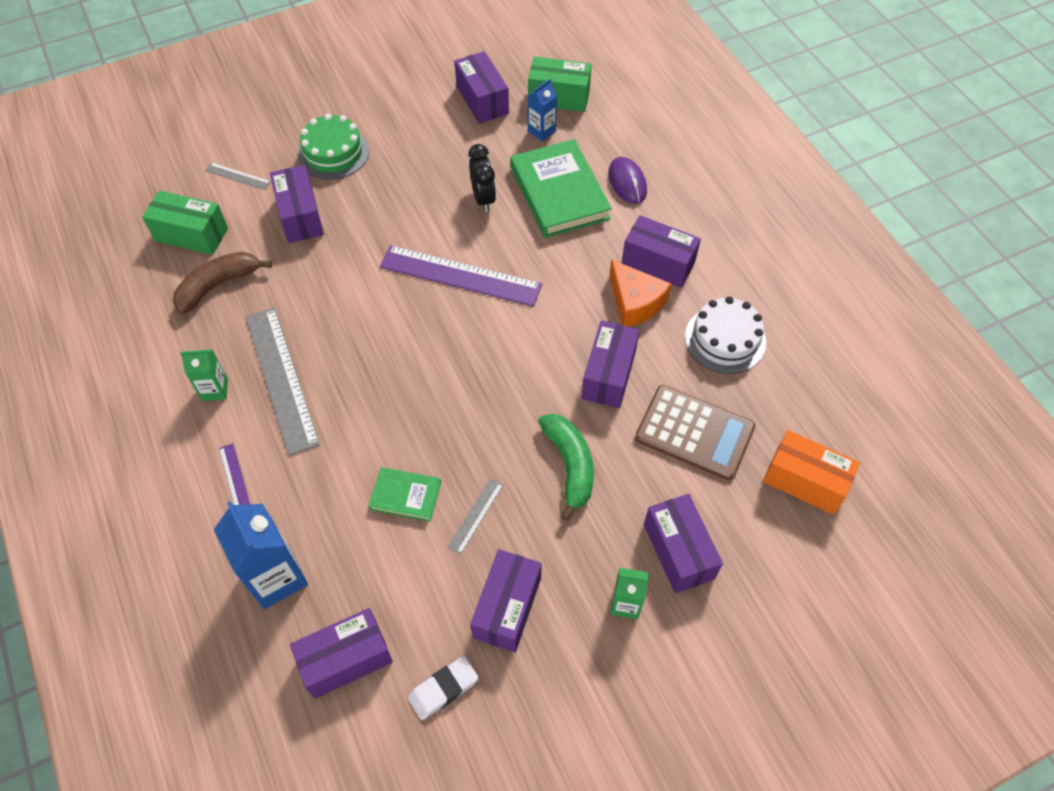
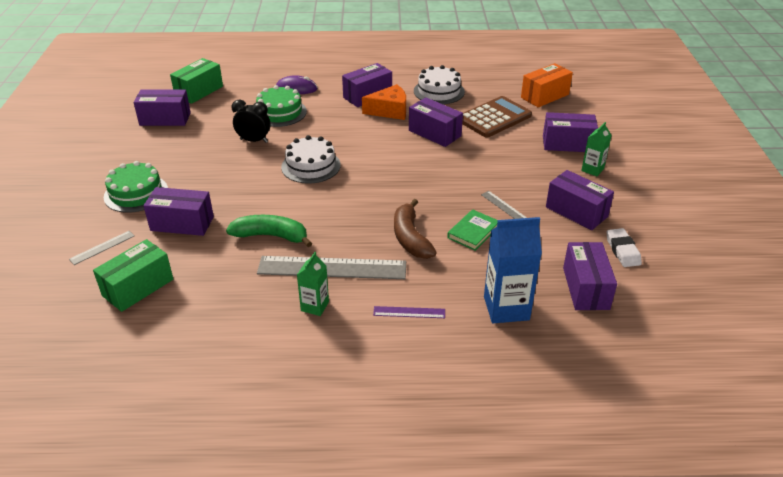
camera: 65 degrees left, 20 degrees down
(218, 285) = (209, 283): brown banana -> brown banana (410, 238)
(460, 276) = (311, 166): purple ruler -> white cake
(541, 131) = (220, 105): blue carton -> none
(559, 193) = (280, 112): green book -> green cake
(570, 465) = (490, 163): green banana -> green banana (271, 236)

